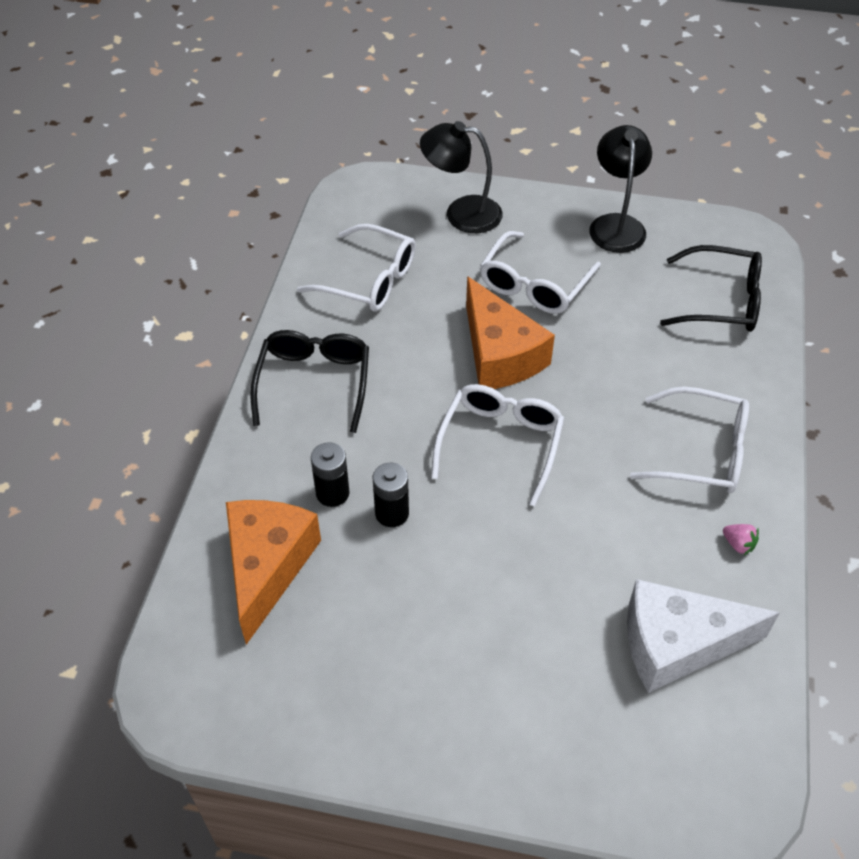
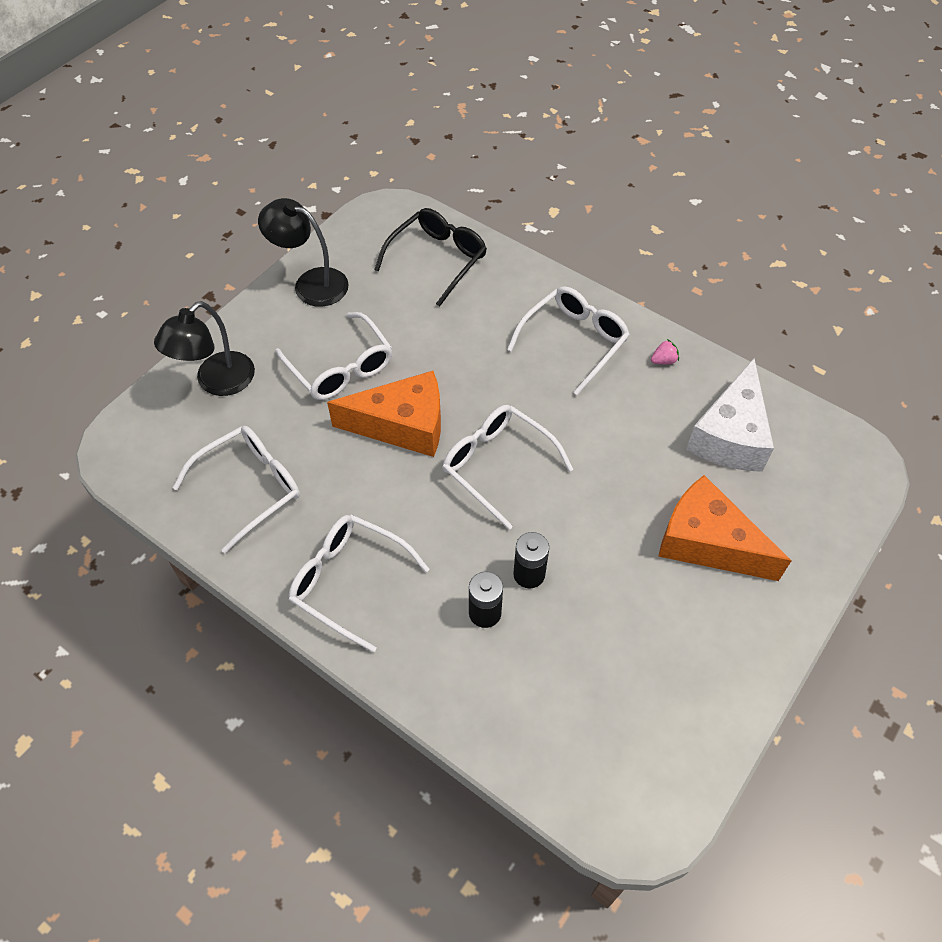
camera: 65 degrees left, 5 degrees up
(268, 567) = (539, 696): orange cheese -> orange cheese (707, 542)
(314, 381) = (347, 581): black glasses -> white glasses

